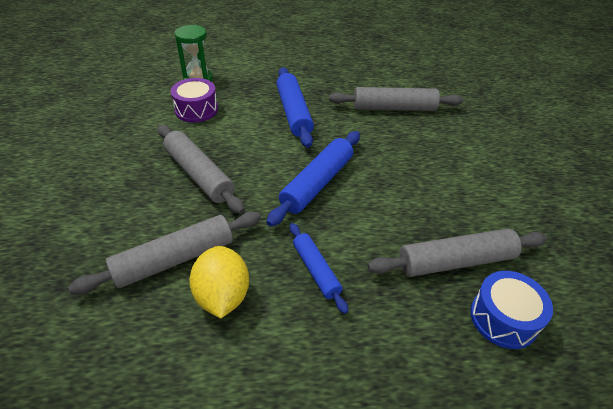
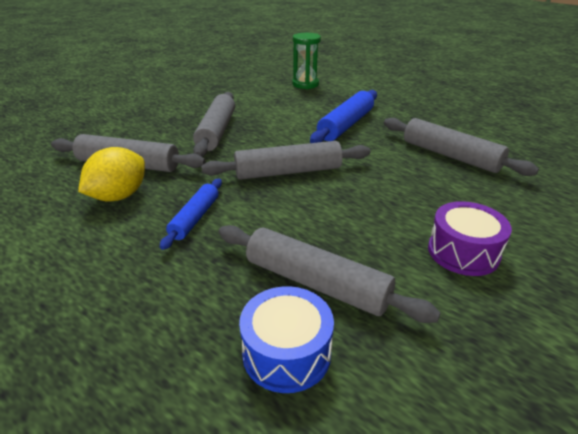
camera: 45 degrees right, 10 degrees down
(196, 110) = (275, 99): purple drum -> purple drum (463, 252)
(317, 183) = (288, 172): blue rolling pin -> grey rolling pin

